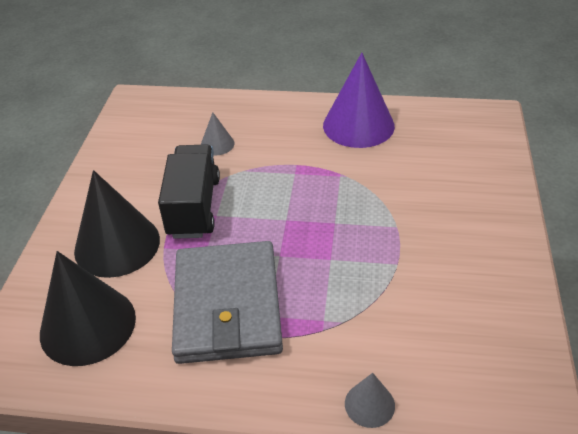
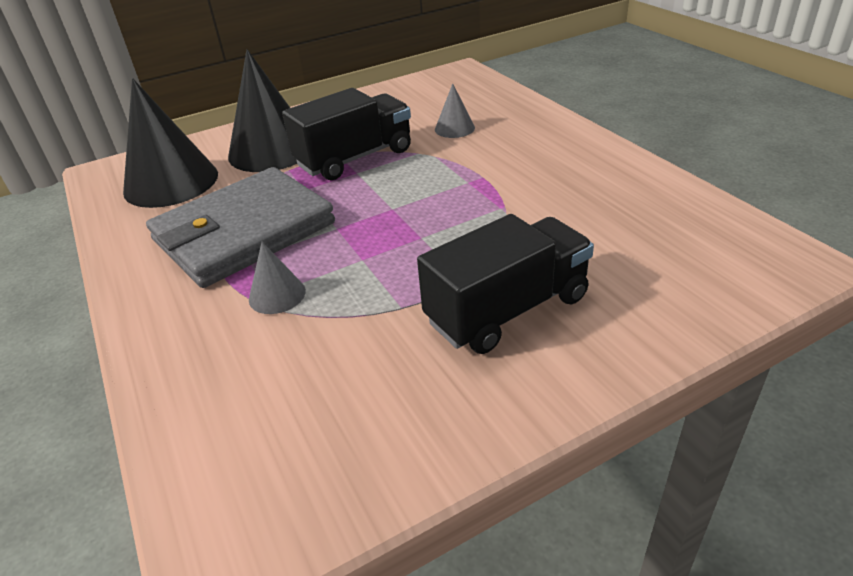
camera: 55 degrees right, 5 degrees down
(358, 125) = (604, 181): purple cone -> none
(369, 404) = (168, 379): grey cone -> grey cone (277, 295)
(439, 224) = (507, 310): none -> black truck

